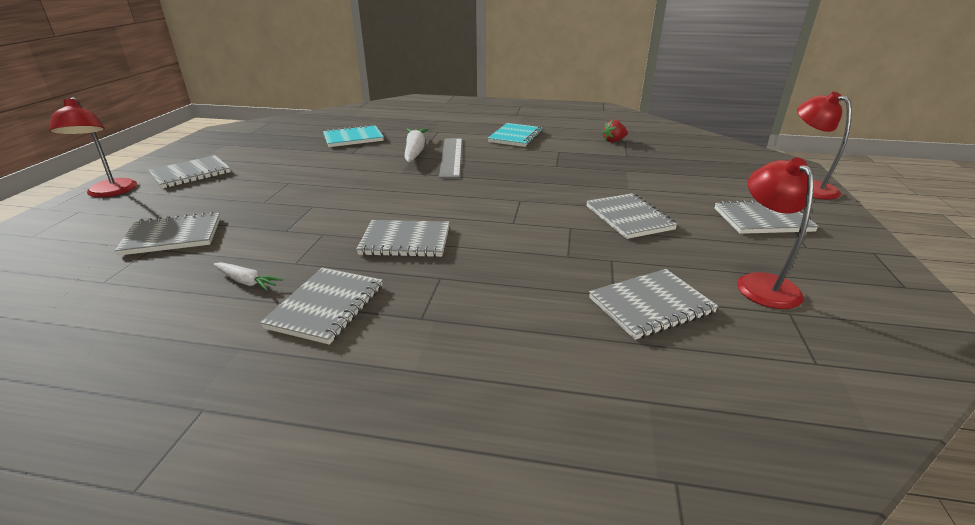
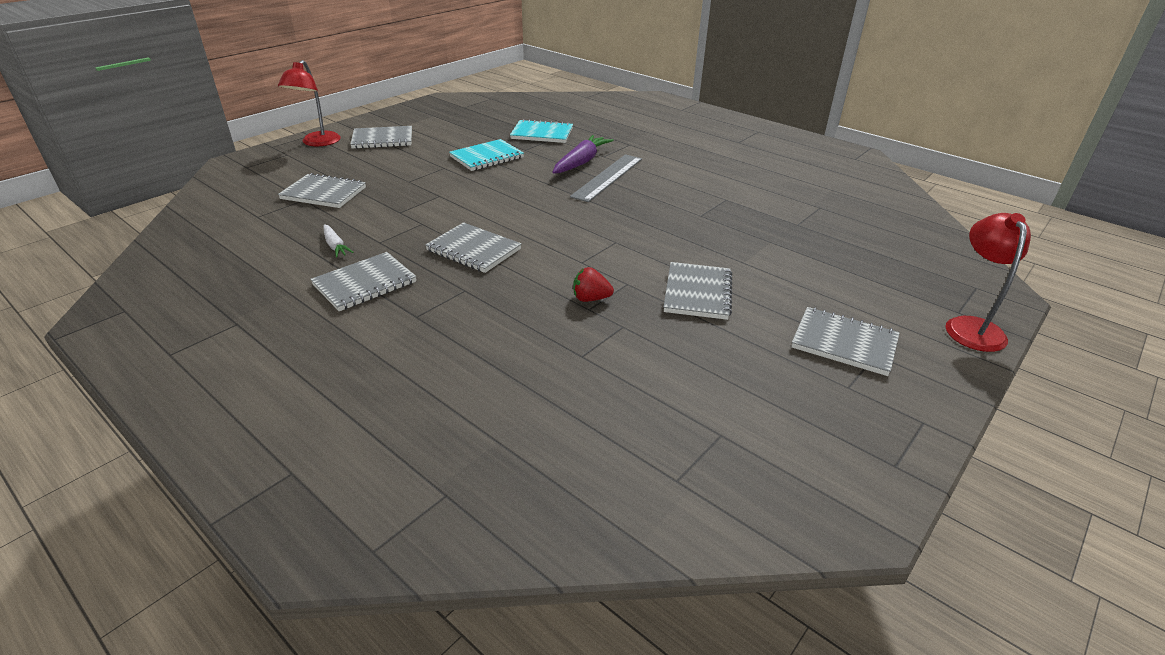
camera: 30 degrees right, 5 degrees up
(415, 151) = (581, 162): white carrot -> purple carrot
(515, 137) = (701, 170): turquoise notebook -> turquoise notebook (487, 157)
(613, 141) = (807, 203): red strawberry -> red strawberry (590, 299)
(651, 306) = (600, 377): grey notebook -> none
(761, 283) = (735, 400): red lamp -> none

